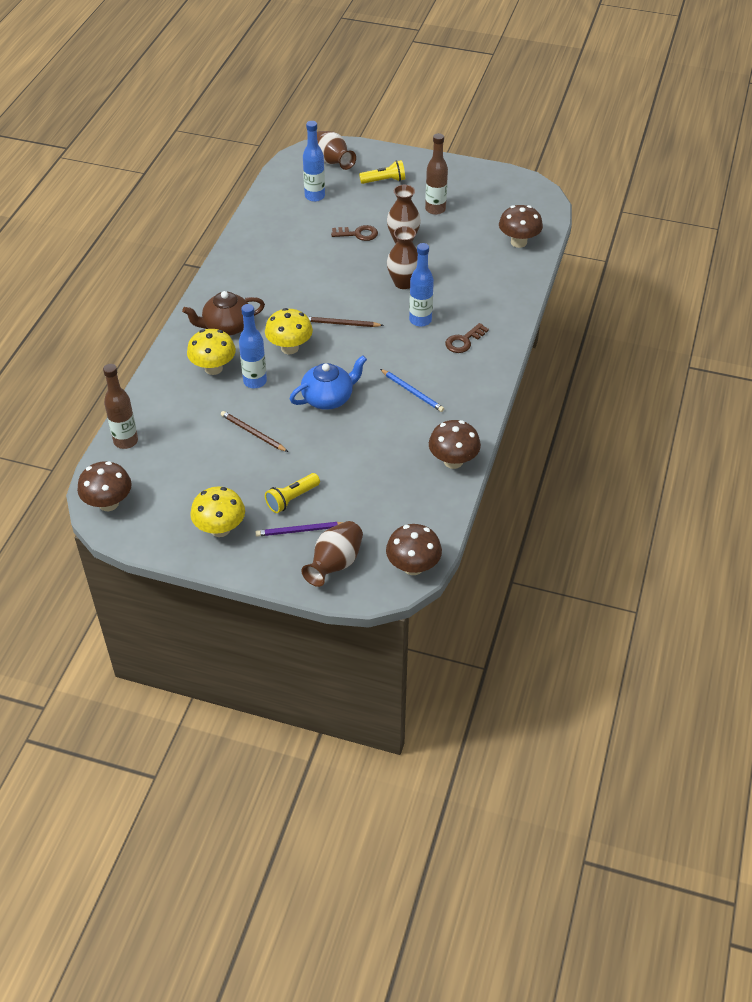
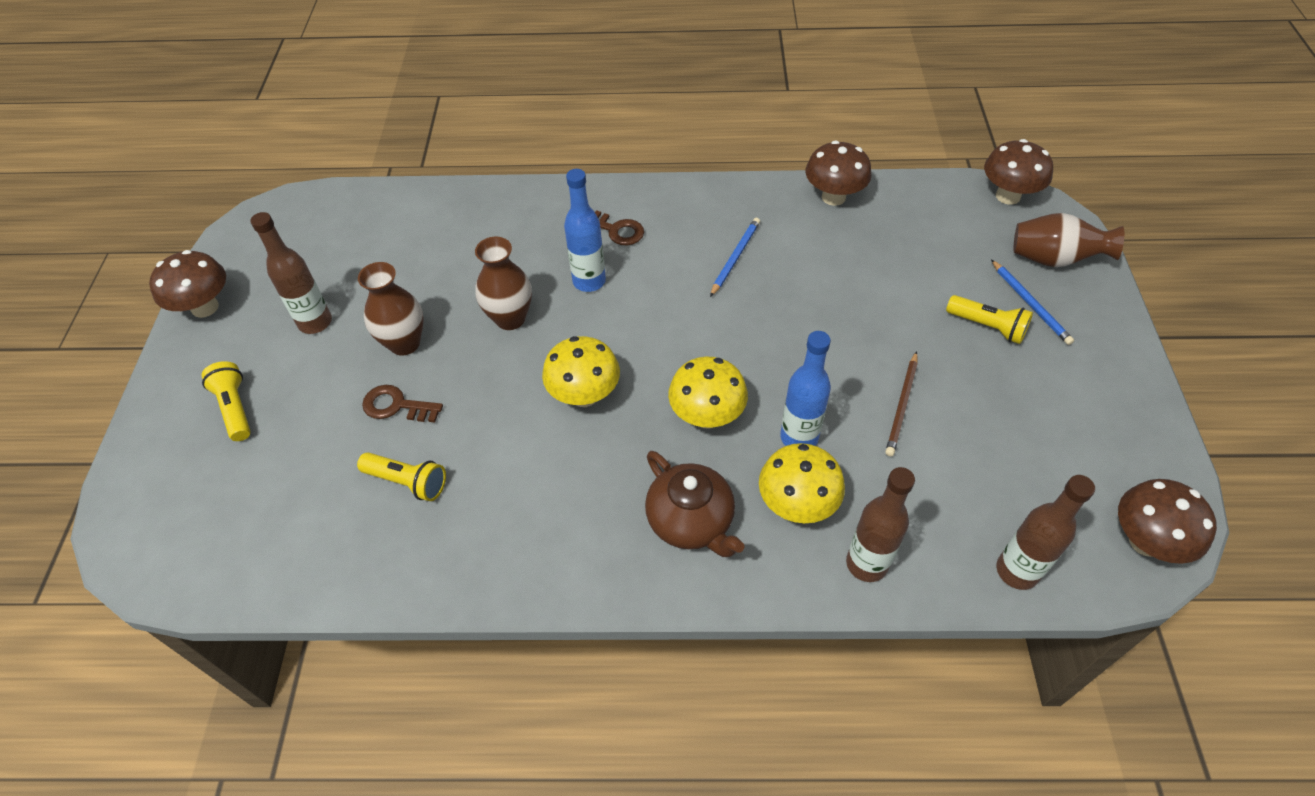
camera: 105 degrees left, 5 degrees up
(165, 384) = (866, 564): none -> brown bottle
(220, 529) = (1087, 386): yellow mushroom -> yellow mushroom (584, 395)
(300, 530) = (1030, 304): purple pencil -> blue pencil
(305, 233) = (407, 482): none -> yellow flashlight
(315, 196) = (290, 501): blue bottle -> none
(328, 398) = (789, 340): blue teapot -> none
(332, 162) = (173, 505): brown vase -> none
(341, 324) = (628, 367): brown pencil -> none
(358, 234) = (397, 406): brown key -> brown key turned 60 degrees counterclockwise
(518, 242) = (387, 216): brown mushroom -> brown mushroom (205, 307)

